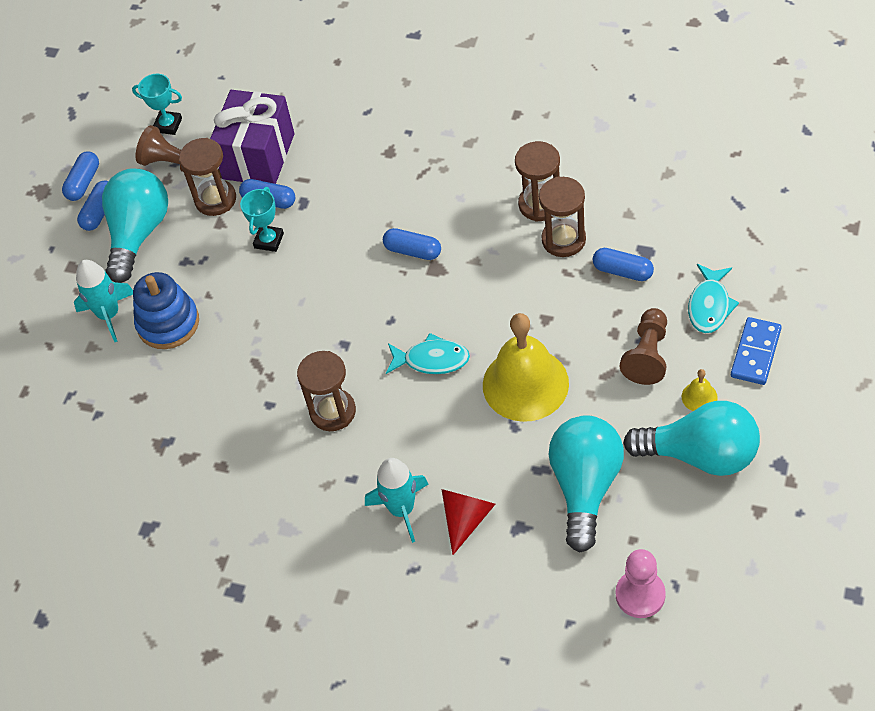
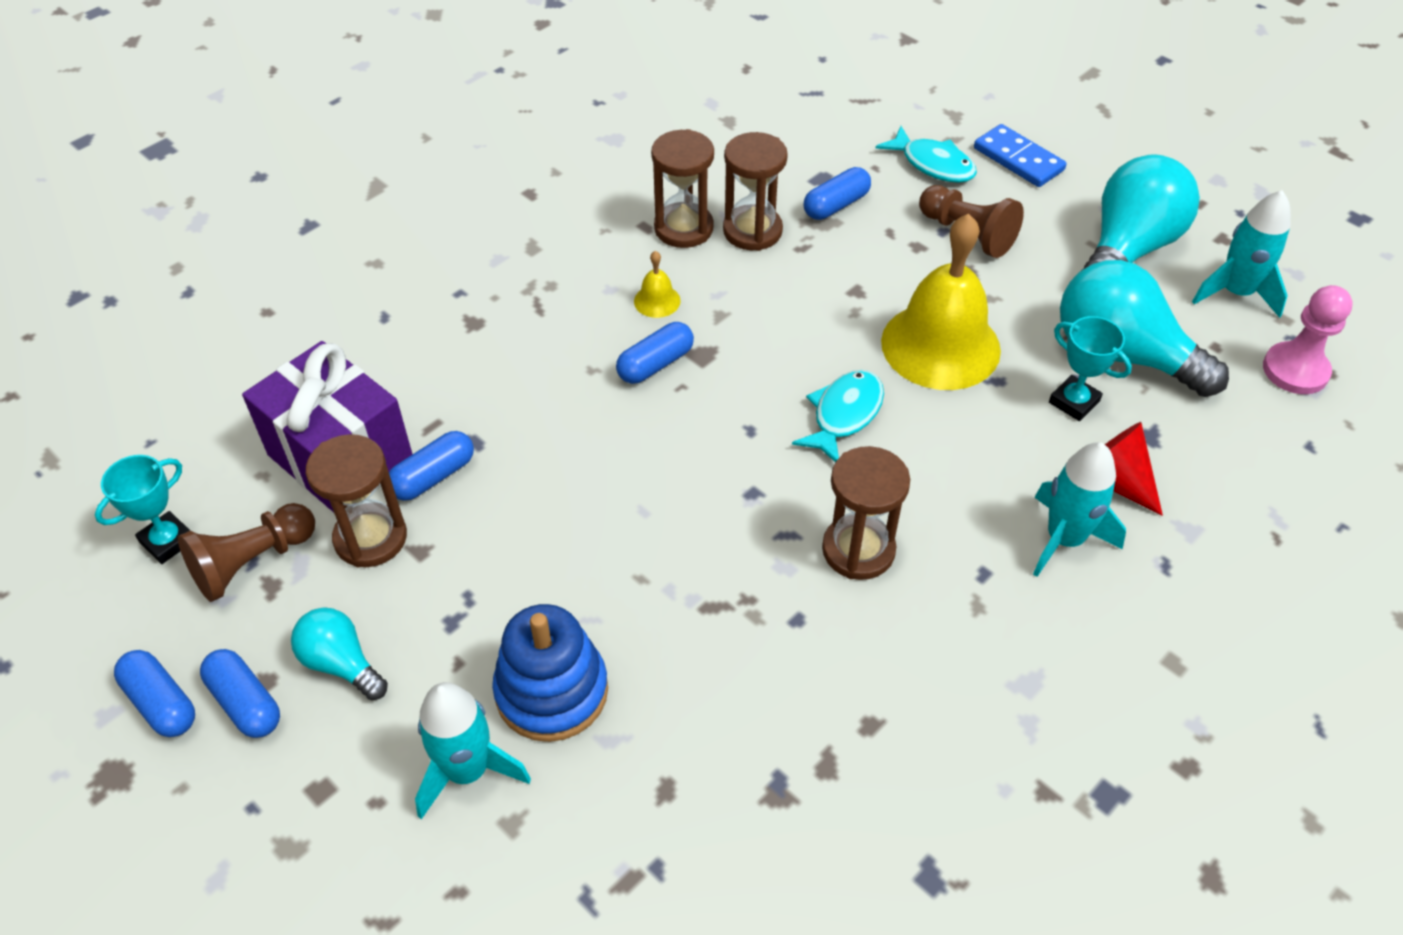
camera: 70 degrees left, 5 degrees down
(138, 233) = (341, 663): turquoise light bulb -> turquoise light bulb, size x0.53
(269, 240) = (505, 505): turquoise trophy -> turquoise trophy (1074, 402)
(699, 397) = (1050, 219): yellow bell -> yellow bell (657, 301)
(700, 536) = (1236, 293): none -> turquoise rocket

